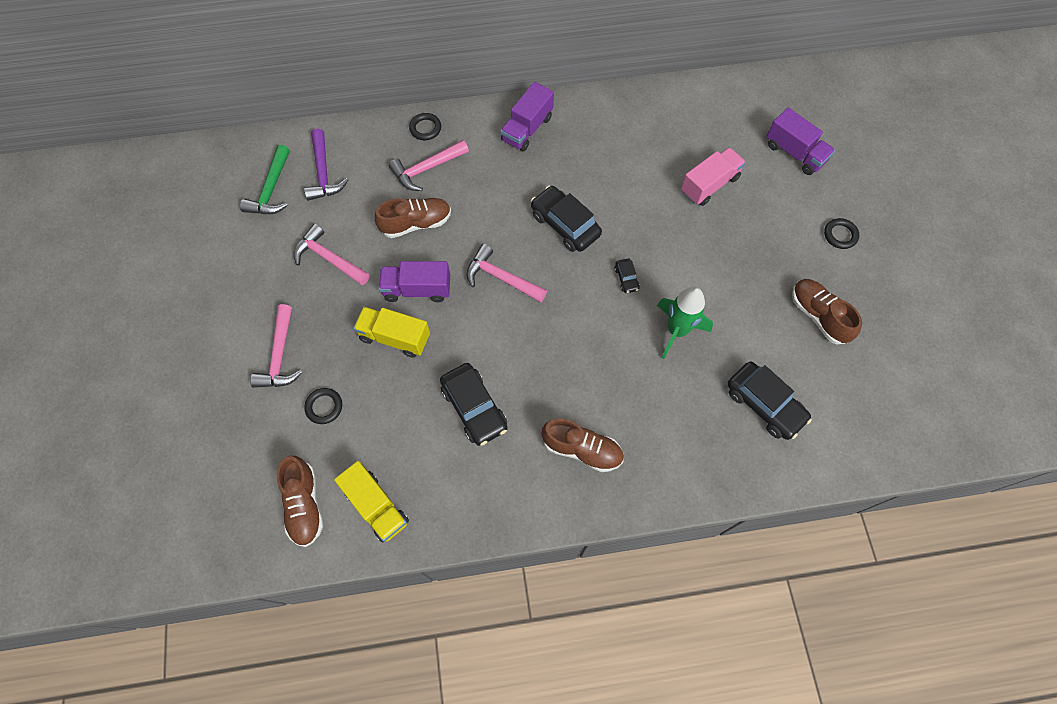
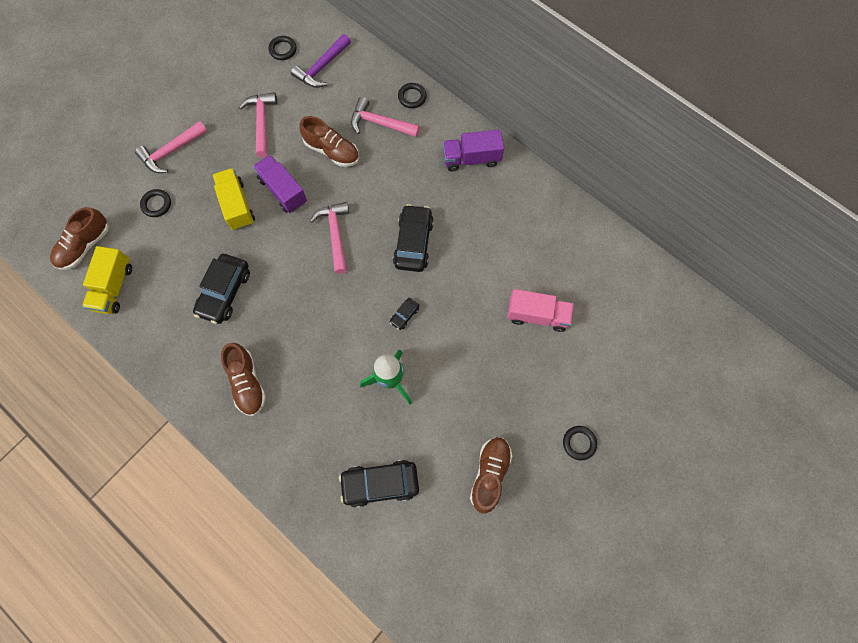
camera: 50 degrees right, 5 degrees up
(271, 190) = (283, 49): green hammer -> black ring
(764, 404) = (380, 484): black car -> black car turned 75 degrees clockwise
(794, 153) = (626, 357): purple truck -> none

